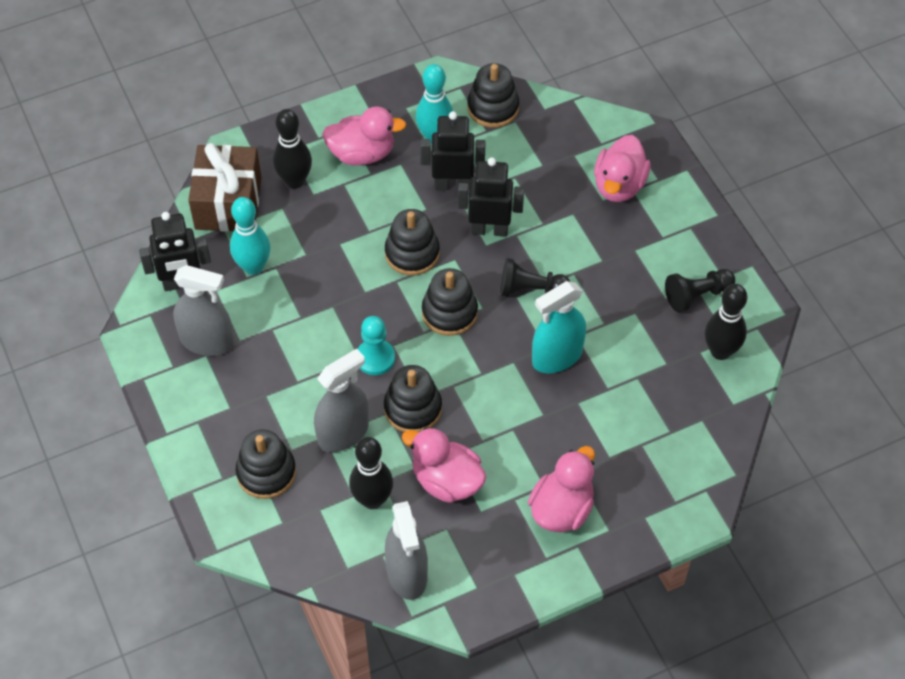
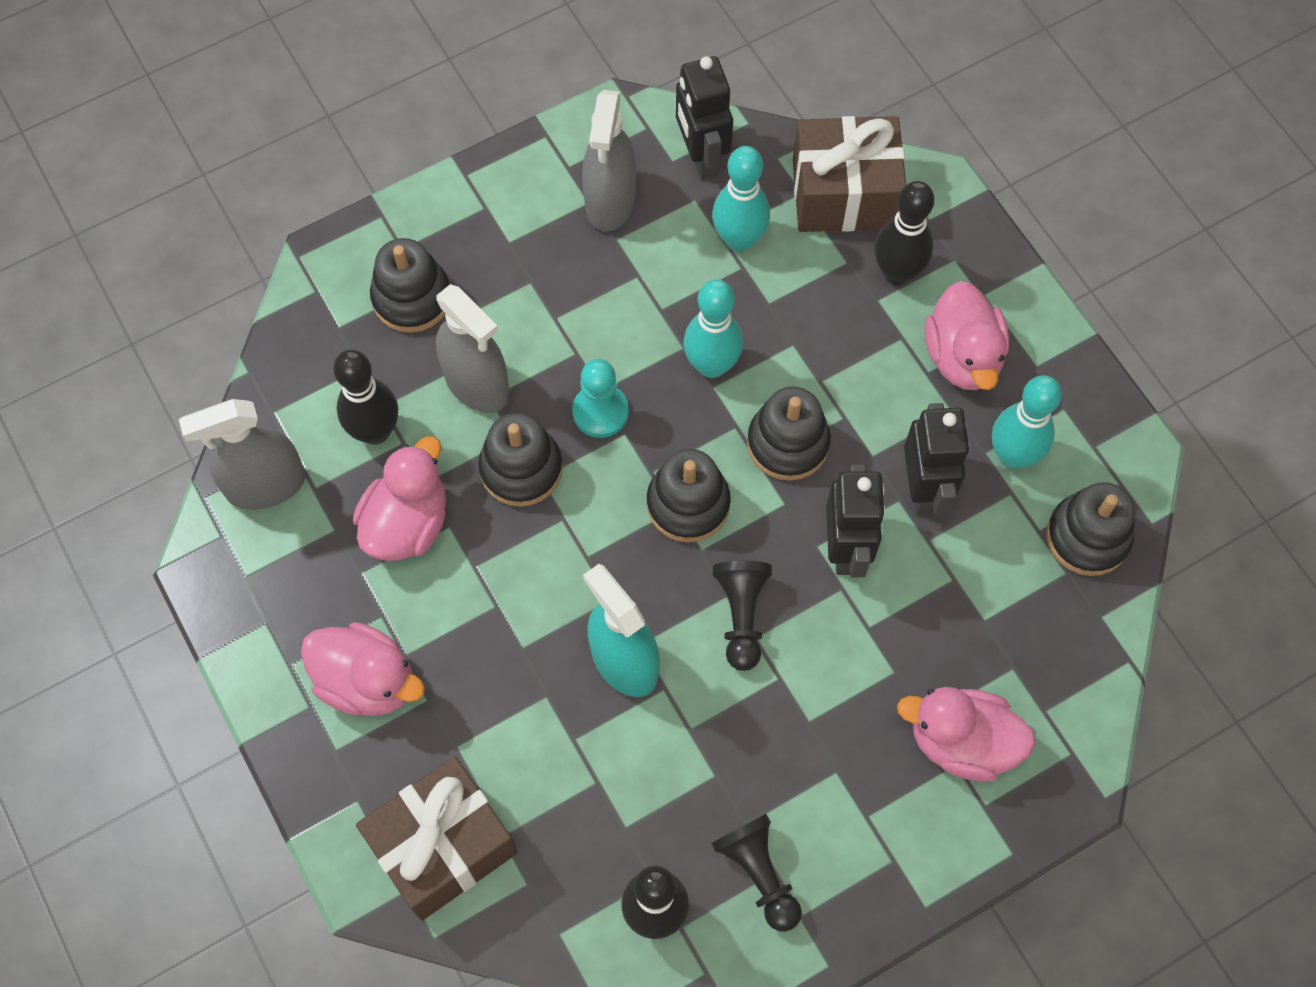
camera: 85 degrees right, 10 degrees up
(348, 291) = (711, 365): none -> turquoise bowling pin
(677, 467) = (443, 846): none -> brown gift

